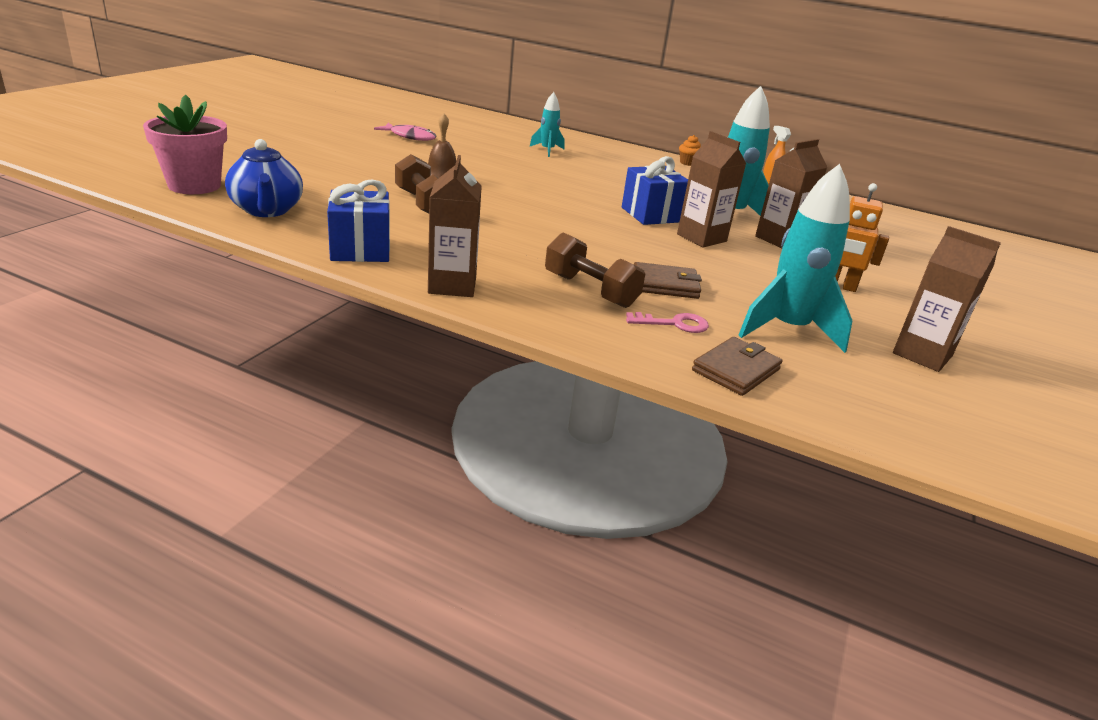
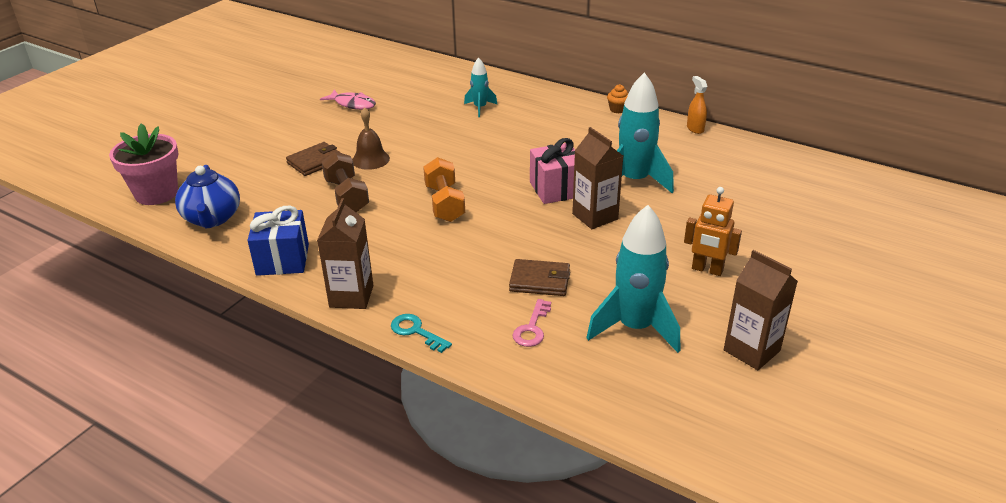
camera: 10 degrees right, 5 degrees up
(535, 217) = (444, 203): none -> orange dumbbell
(540, 320) = (416, 332): none -> turquoise key
(590, 290) = (469, 293): brown dumbbell -> none
(651, 215) = (556, 189): blue gift -> pink gift
(674, 324) = (532, 328): pink key -> pink key turned 105 degrees clockwise
(736, 370) = (569, 378): brown wallet -> brown wallet (315, 162)
(779, 239) = (672, 211): brown carton -> none

